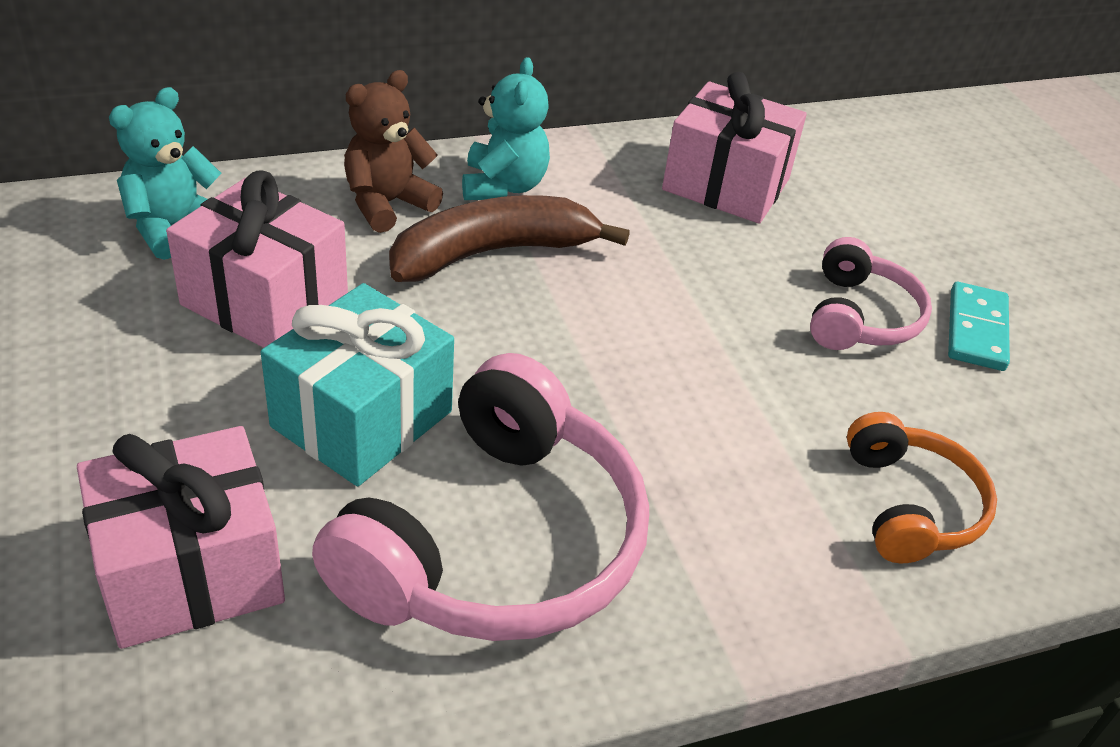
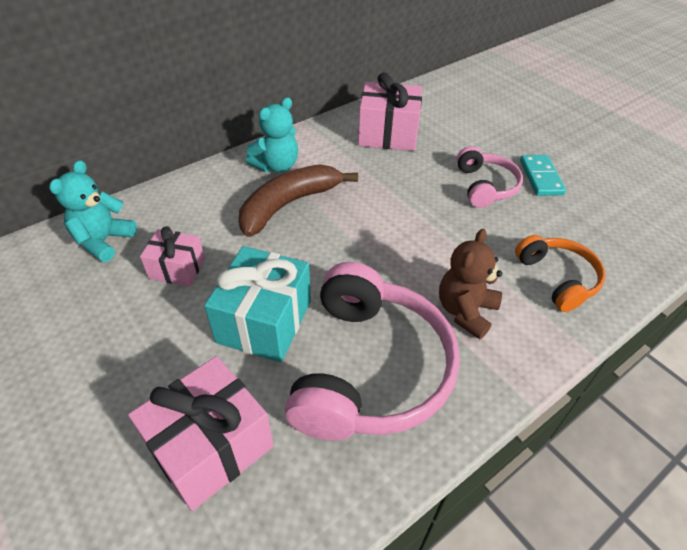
camera: 15 degrees left, 5 degrees up
(265, 300) = (177, 269): pink gift -> pink gift, size x0.60
(387, 204) = (219, 193): brown teddy bear -> brown teddy bear (465, 311)
(503, 186) = (276, 166): turquoise teddy bear -> turquoise teddy bear turned 60 degrees clockwise

